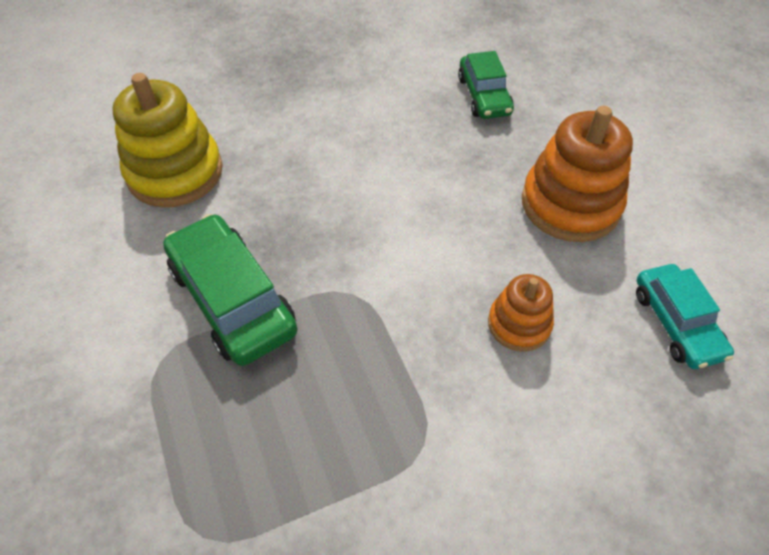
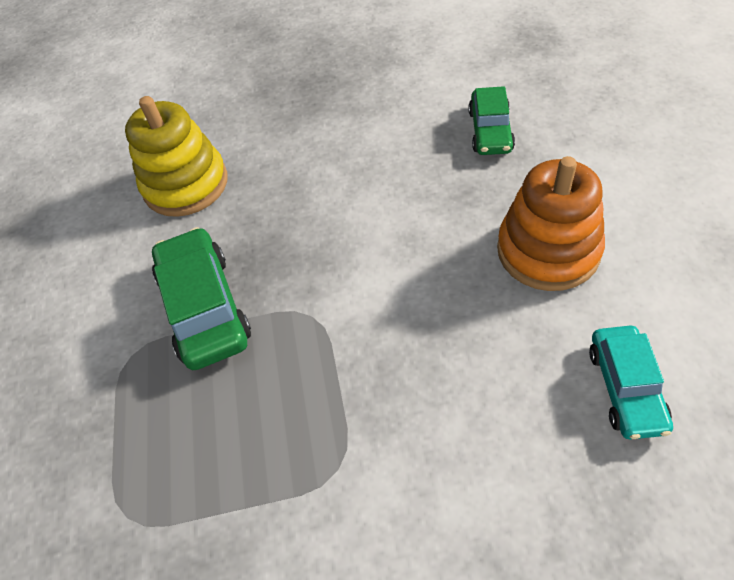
camera: 20 degrees right, 0 degrees up
(519, 324) = (461, 366): orange stacking toy -> none

